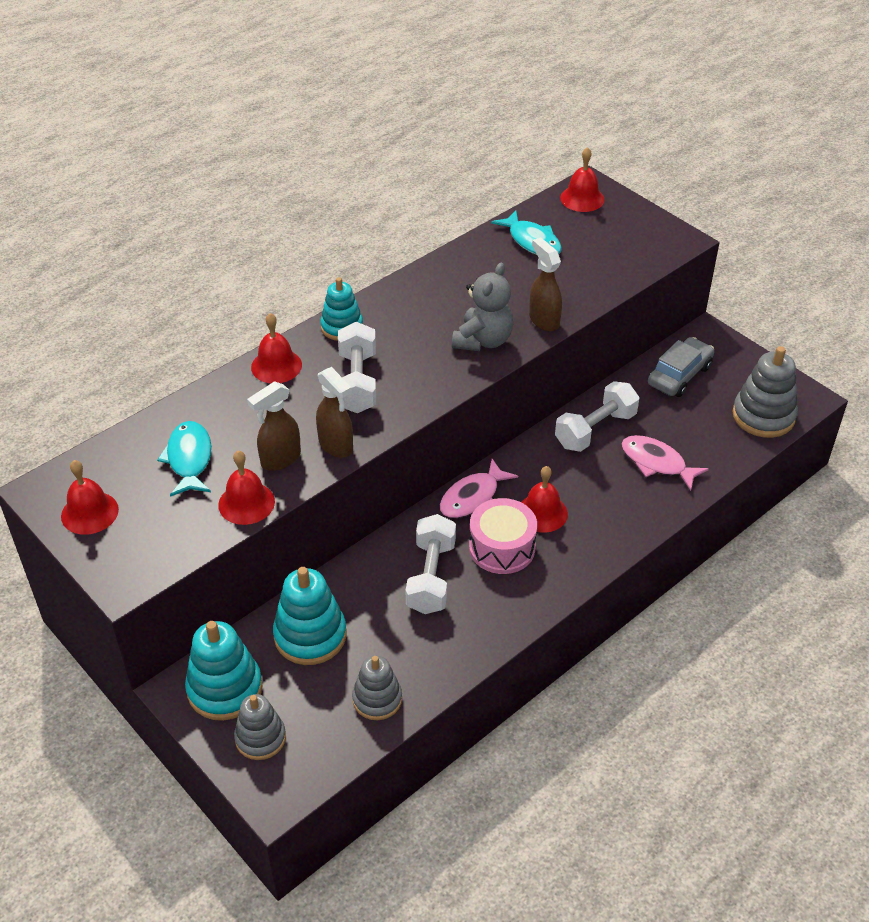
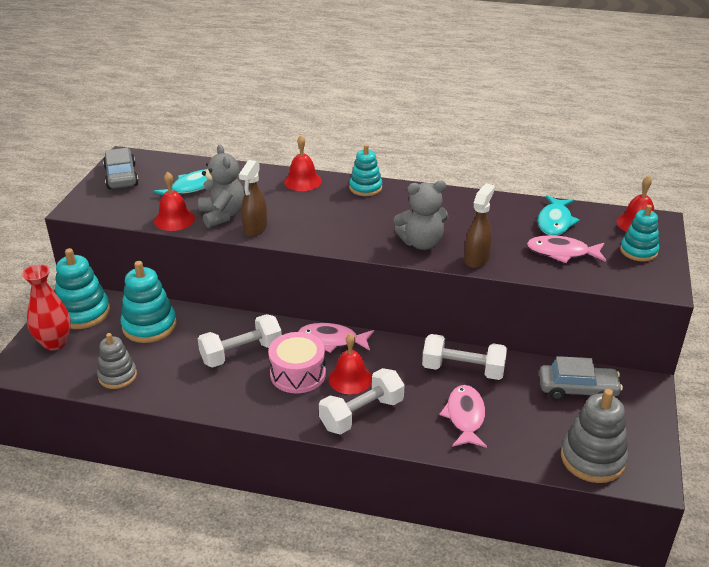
camera: 55 degrees right, 10 degrees down
(89, 512) = (121, 176): red bell -> grey car
(260, 738) = (54, 343): grey stacking toy -> red vase
(280, 459) = (222, 215): brown spray bottle -> grey teddy bear
(357, 382) = (321, 213): white dumbbell -> white dumbbell (361, 414)
(582, 265) = (562, 252): none -> pink fish
(622, 222) = (638, 251): none -> turquoise stacking toy

